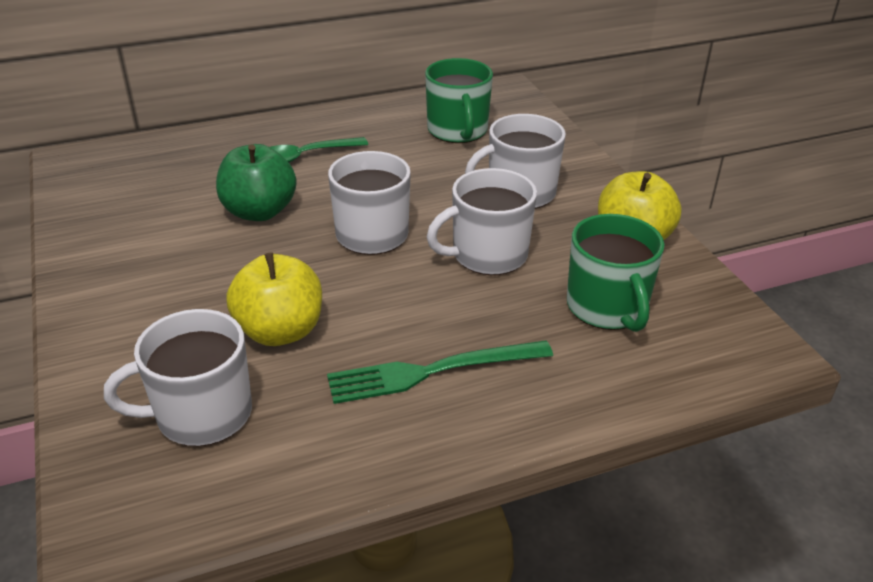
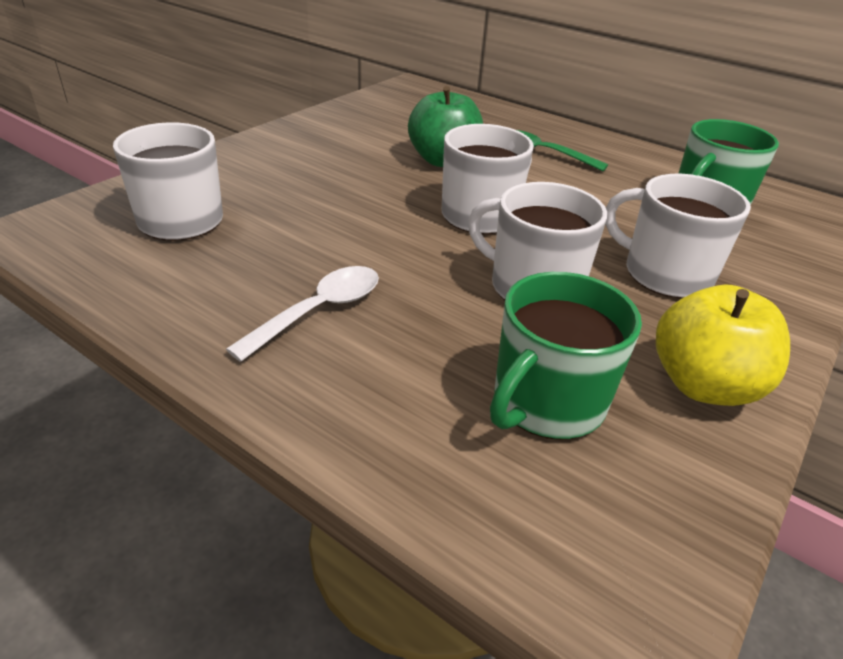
camera: 55 degrees right, 0 degrees up
(280, 331) = (304, 218): yellow apple -> none
(432, 371) = (319, 311): green fork -> white spoon

